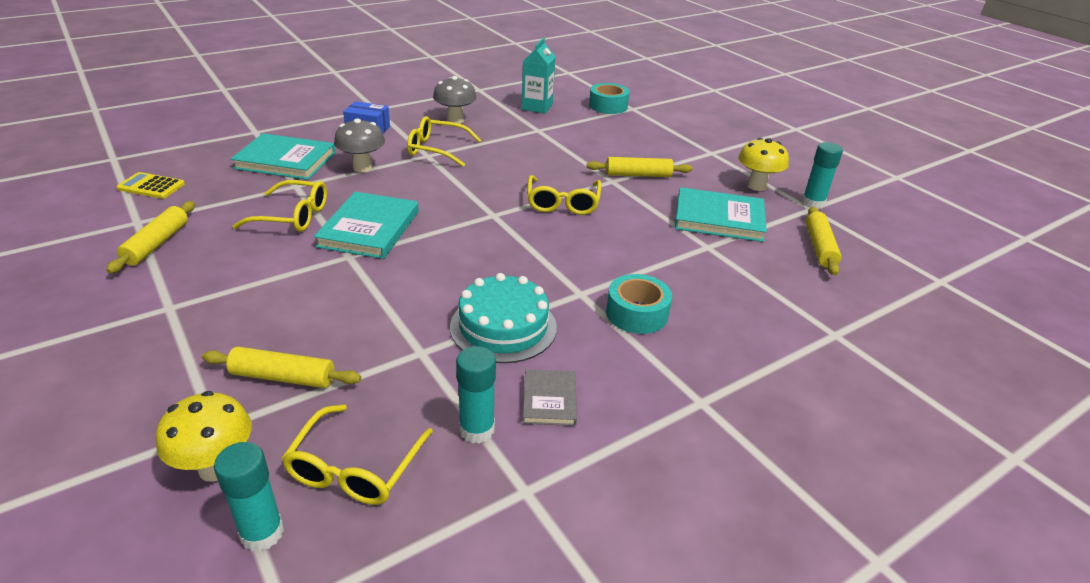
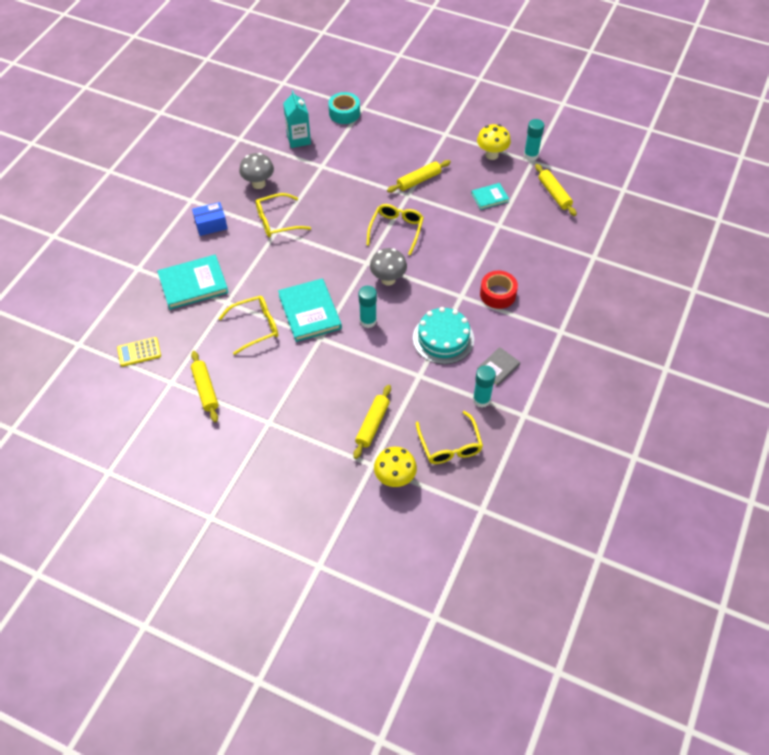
camera: 30 degrees left, 20 degrees up
(262, 533) = (443, 490): turquoise glue stick -> turquoise glue stick (368, 321)
(283, 377) = (372, 424): yellow rolling pin -> yellow rolling pin turned 45 degrees counterclockwise
(362, 167) = (249, 264): grey mushroom -> grey mushroom (388, 279)
(549, 400) = (498, 367): grey book -> grey book turned 75 degrees clockwise
(563, 203) = (396, 230): yellow glasses -> yellow glasses turned 135 degrees counterclockwise
(637, 313) = (497, 294): turquoise tape -> red tape
(719, 218) = (489, 197): turquoise book -> turquoise book, size x0.55

